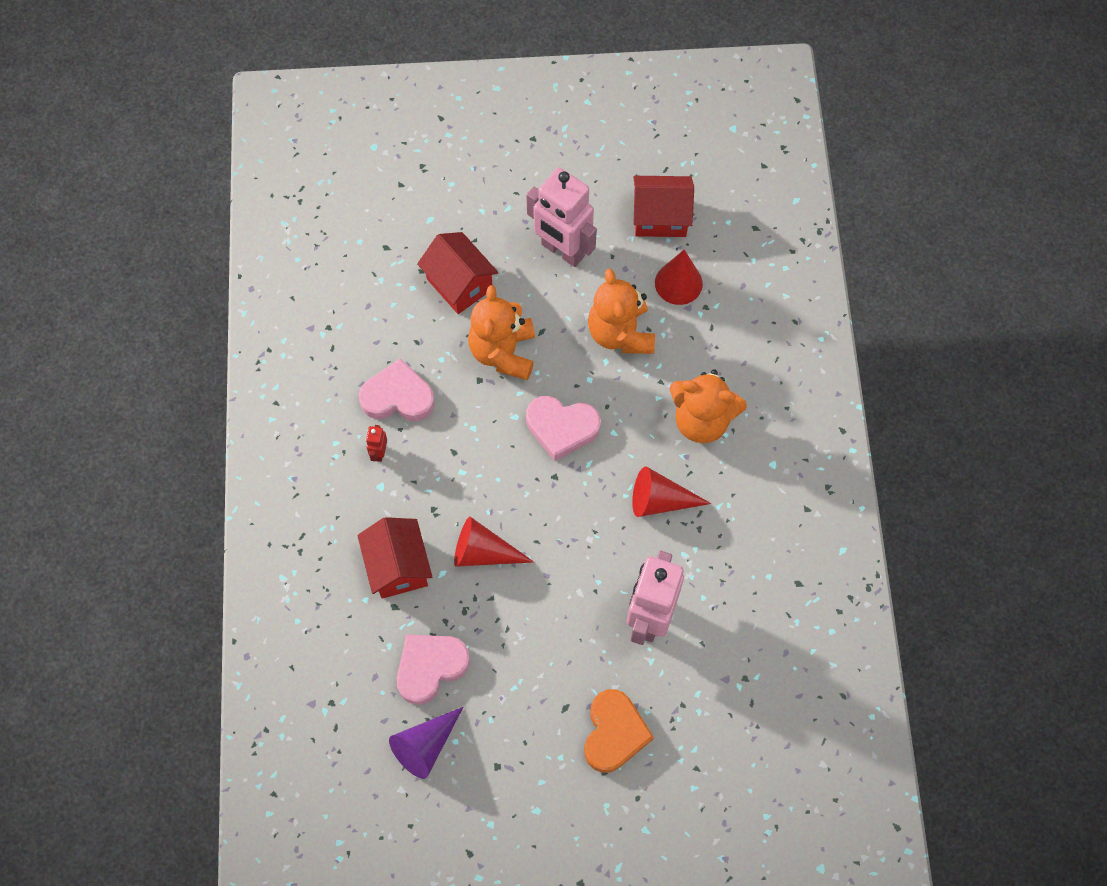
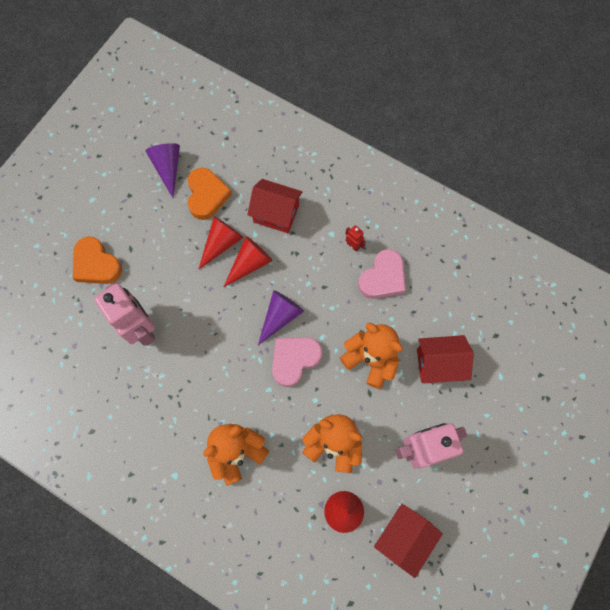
camera: 125 degrees right, 5 degrees up
(430, 667) = (207, 195): pink heart -> orange heart
(523, 475) = (280, 316): none -> purple cone
(660, 500) = (204, 386): red cone -> red cone (221, 243)

